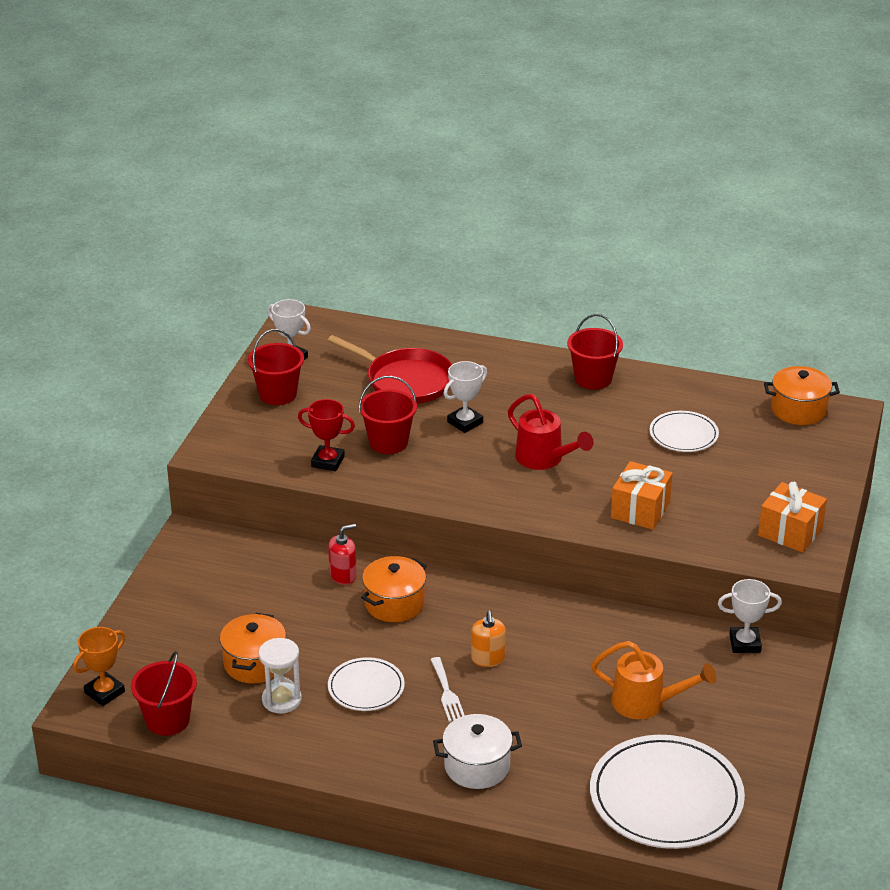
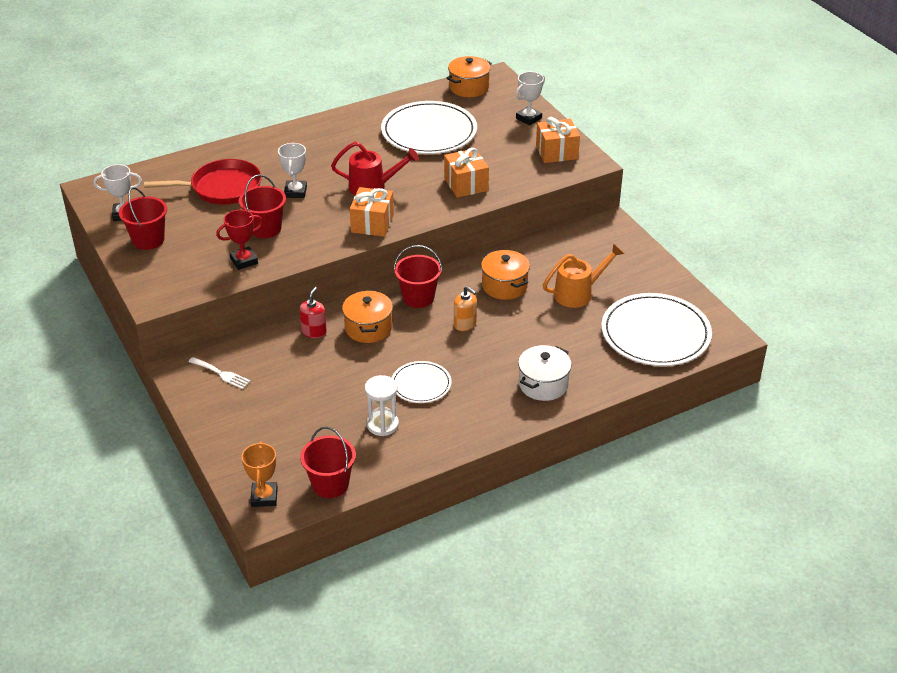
camera: 45 degrees left, 5 degrees up
(254, 663) = (335, 415): orange pot -> orange pot (504, 286)
(447, 692) = (470, 357): white fork -> white fork (221, 374)
(491, 495) = (372, 223): none -> orange gift
(593, 379) = (334, 128): red bucket -> red bucket (418, 297)
(683, 434) = (429, 132): white plate -> white plate, size x1.89
(745, 643) = (581, 232): white trophy -> white trophy (528, 118)

